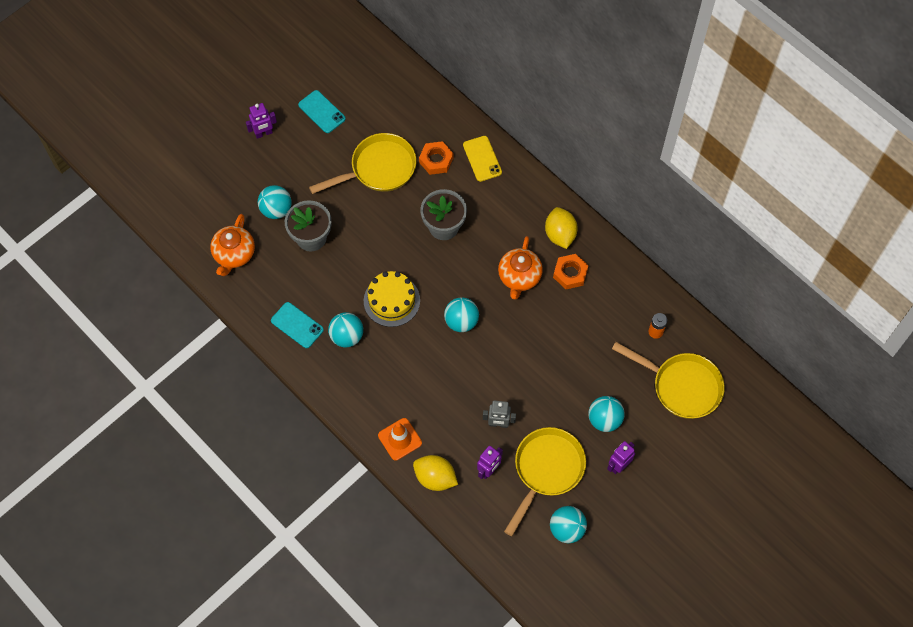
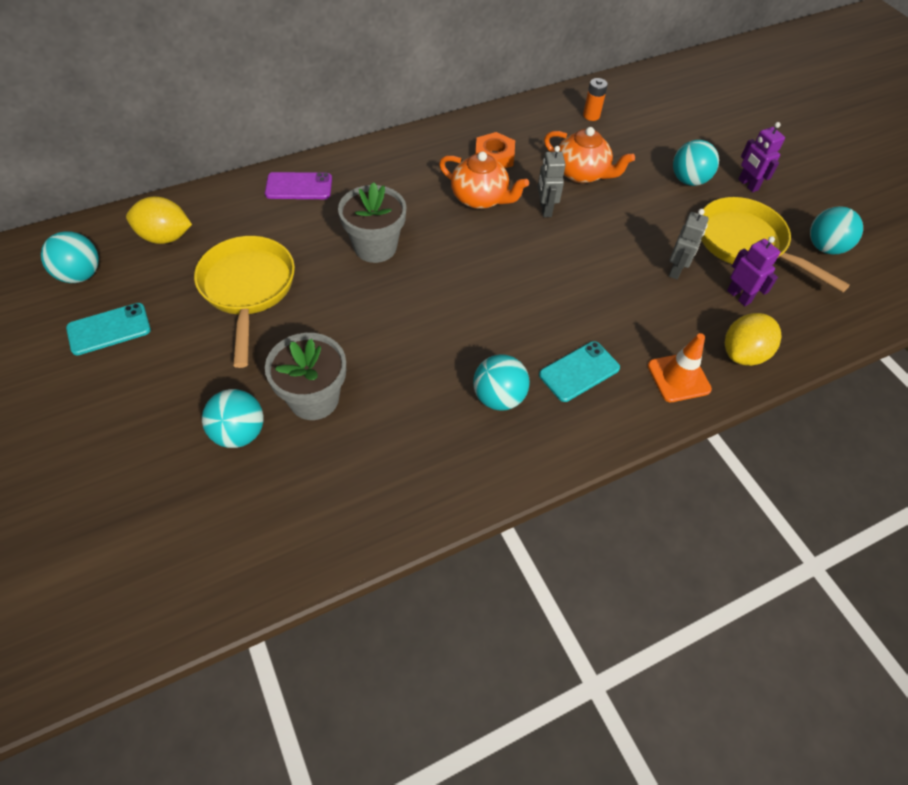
camera: 75 degrees left, 10 degrees down
(234, 254) = (287, 517): orange teapot -> orange teapot (582, 173)
(263, 133) = (90, 414): purple robot -> none
(297, 325) = (456, 458): turquoise phone -> turquoise phone (579, 371)
(391, 300) = (461, 330): yellow cake -> none
(436, 160) = (273, 228): orange nut -> none
(461, 321) = (521, 266): turquoise ball -> turquoise ball (80, 275)
(482, 159) = (299, 186): yellow phone -> purple phone
(526, 323) = (545, 209): none -> grey robot
(560, 234) = (439, 151): yellow lemon -> yellow lemon (165, 237)
(681, 386) = (661, 115): yellow pan -> none

